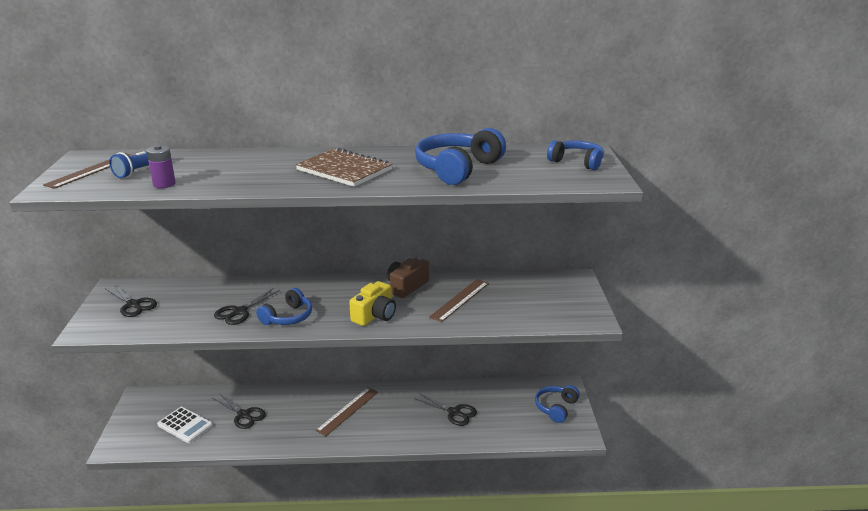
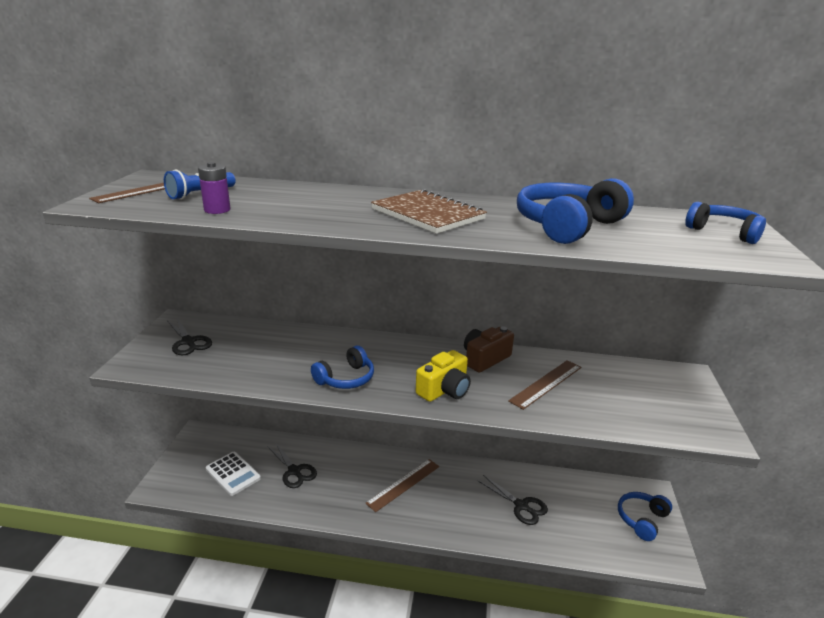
camera: 10 degrees right, 0 degrees up
(239, 312) = (295, 365): black scissors -> none

